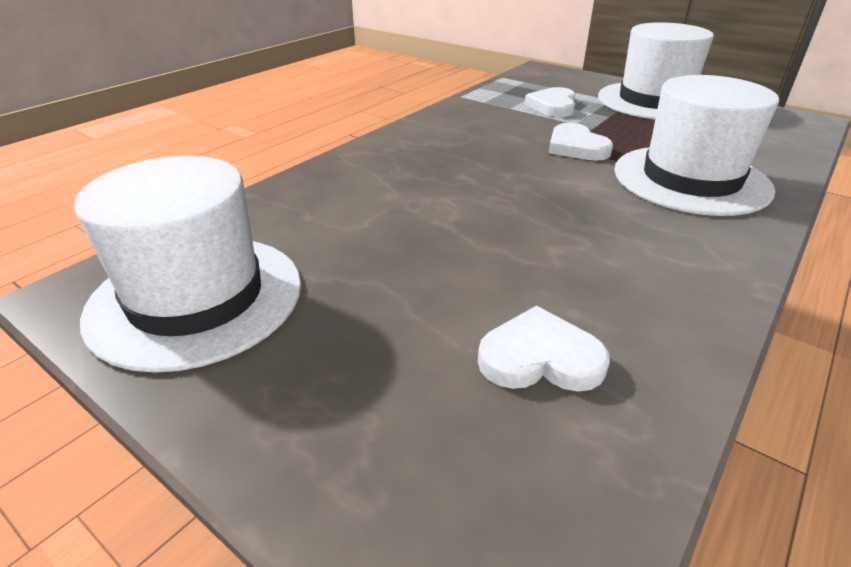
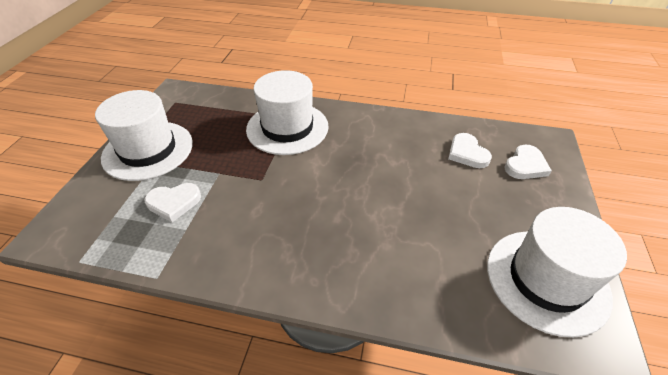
camera: 115 degrees left, 10 degrees up
(576, 147) = (261, 175): white heart -> white heart (525, 165)

